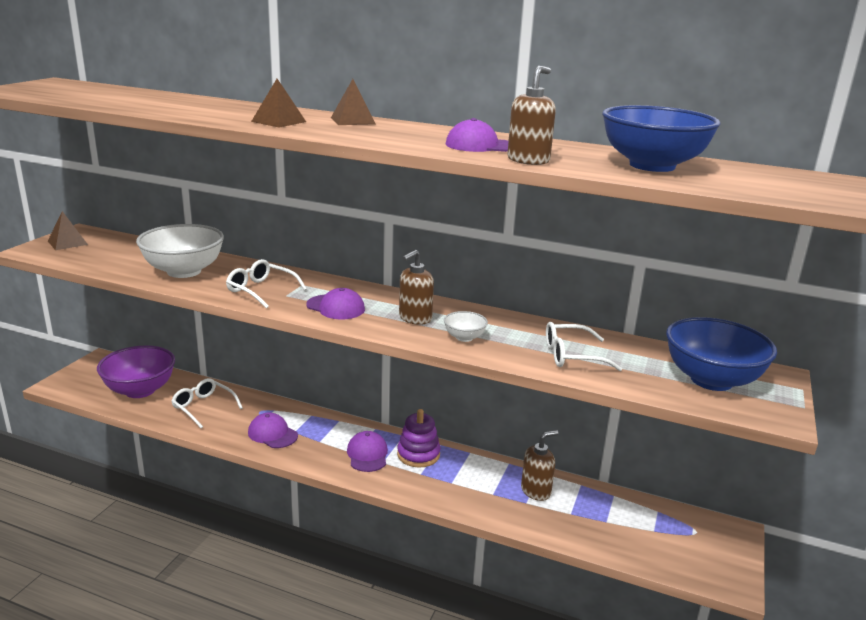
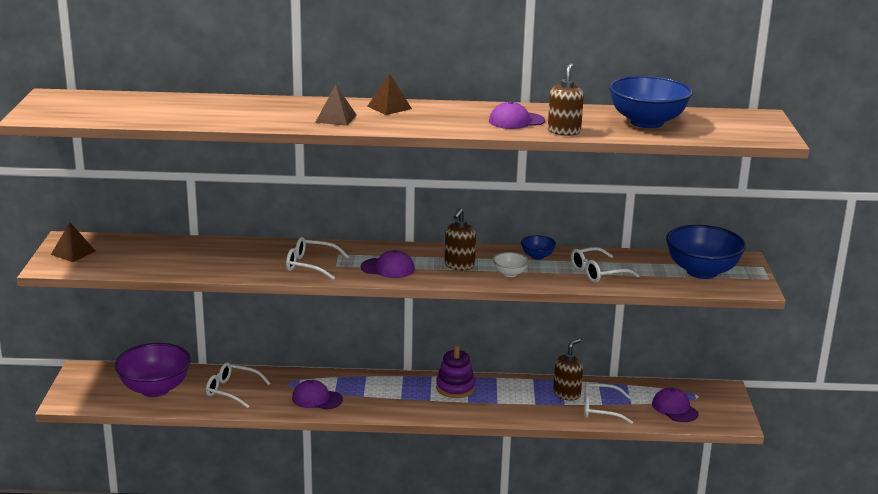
camera: 20 degrees left, 0 degrees up
(184, 271) = (222, 260): white bowl -> none
(367, 454) = (413, 397): purple cap -> purple cap (674, 408)
(513, 324) = (537, 256): none -> blue bowl
(565, 520) = (600, 409): none -> white glasses

